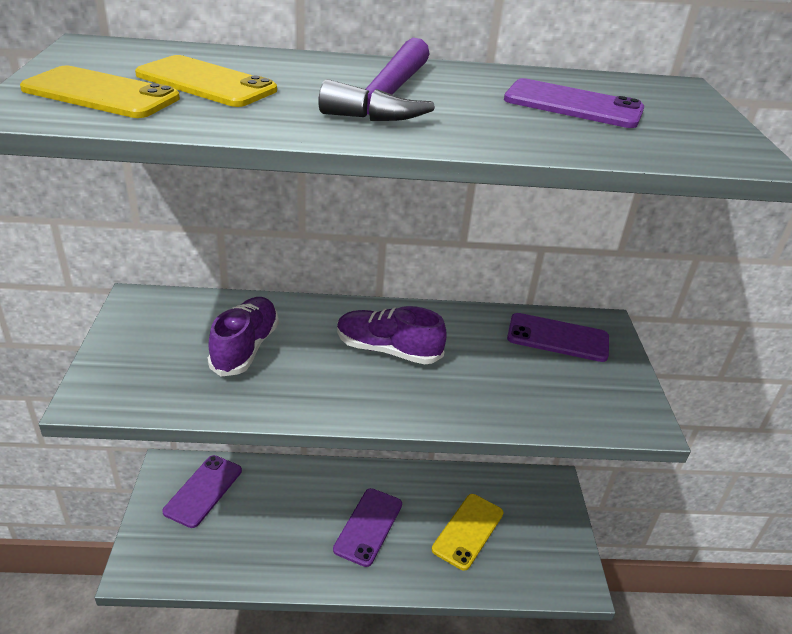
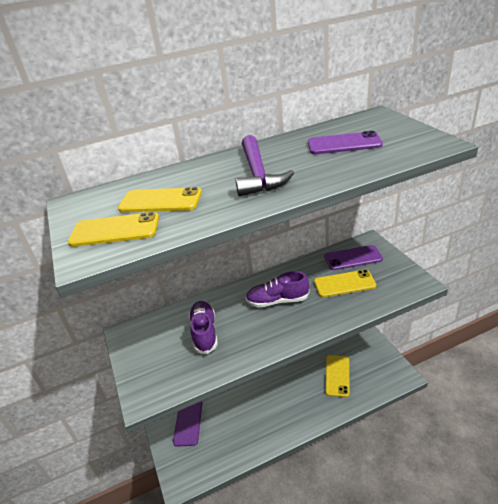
camera: 15 degrees left, 0 degrees up
(368, 526) = (287, 398): purple phone -> none
(513, 370) = (344, 284): none -> yellow phone

